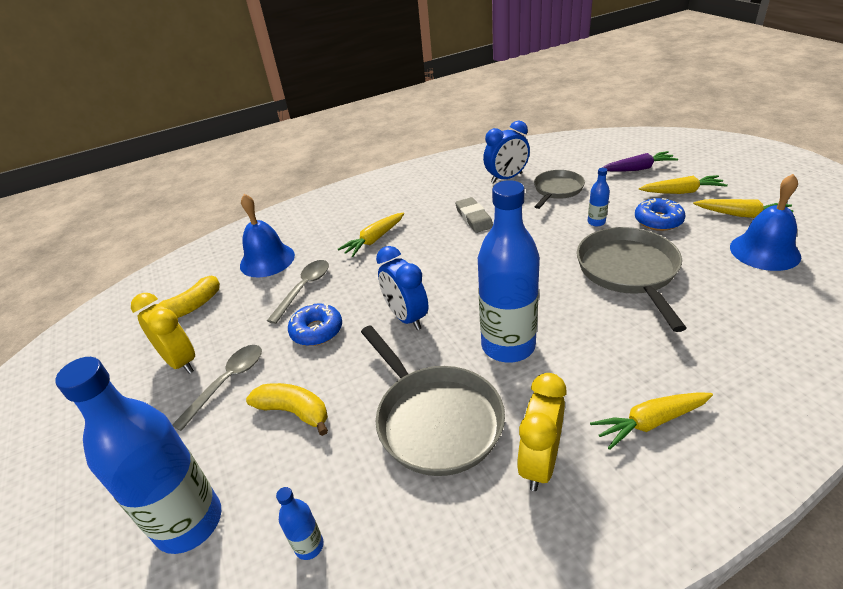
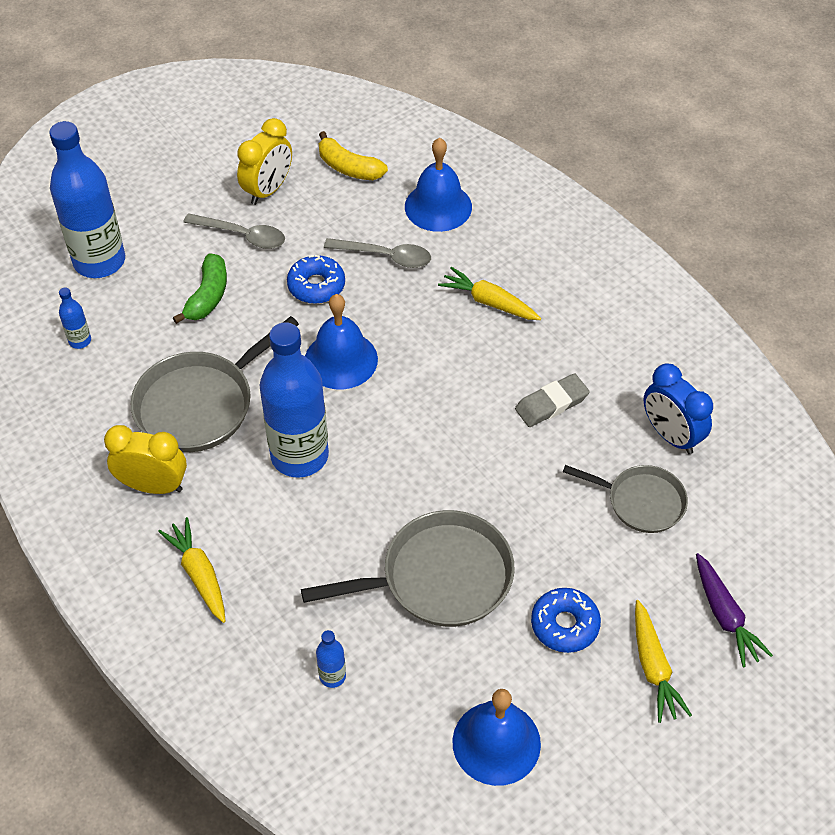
camera: 75 degrees right, 15 degrees up
(294, 411) = (208, 296): yellow banana -> green banana
(406, 317) = (341, 360): blue clock -> blue bell
(596, 222) = (553, 548): blue bottle -> blue bottle (332, 676)
(742, 215) = (591, 736): yellow carrot -> none

